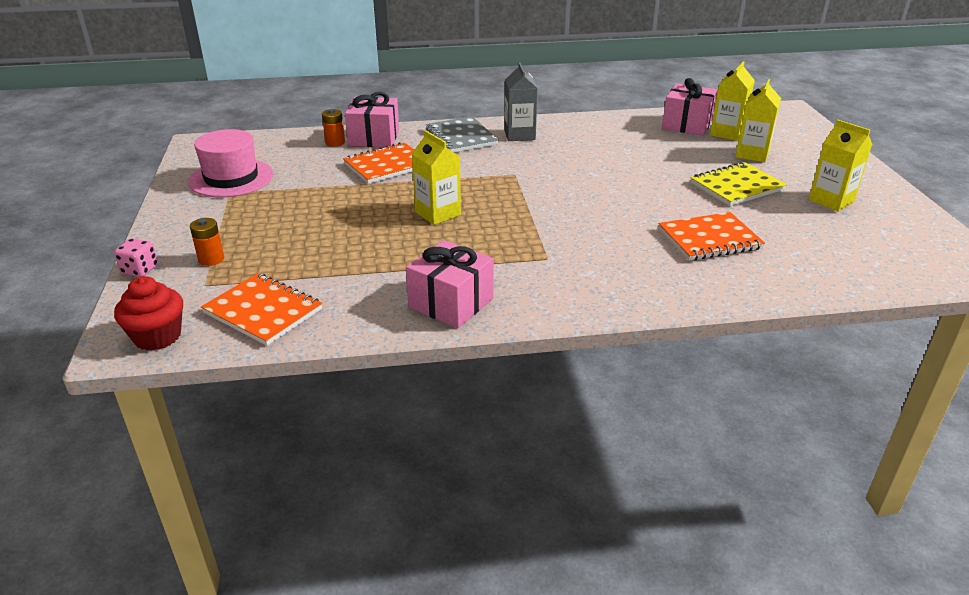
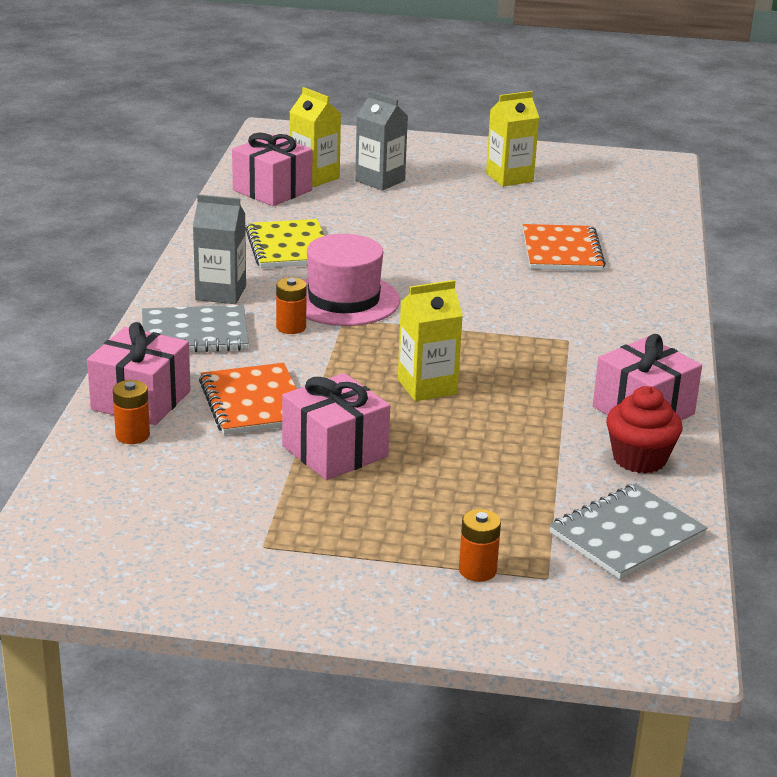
camera: 75 degrees left, 5 degrees down
(140, 270) = (484, 635): pink dice -> none
(157, 336) = (665, 618): red cupcake -> red cupcake (639, 459)
(231, 178) = (208, 542): pink hat -> pink hat (344, 300)
(263, 311) = (627, 535): orange notebook -> grey notebook
(339, 196) = (335, 451): none -> pink gift
(490, 161) = (291, 327): none -> orange battery
(737, 186) = (454, 209): yellow notebook -> yellow notebook (289, 247)
(752, 154) = (380, 181): yellow carton -> grey carton

